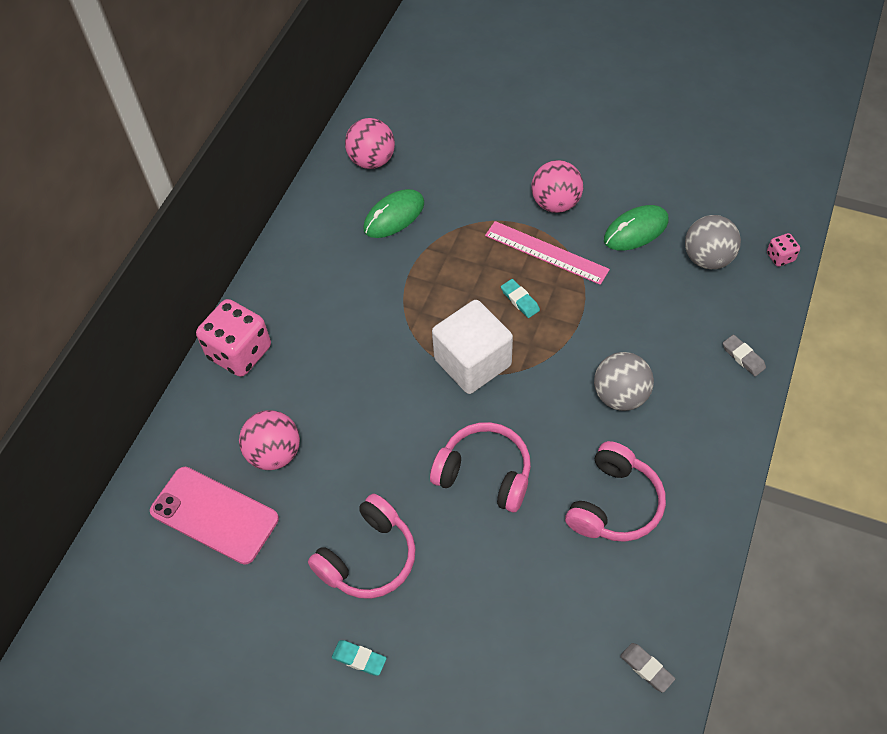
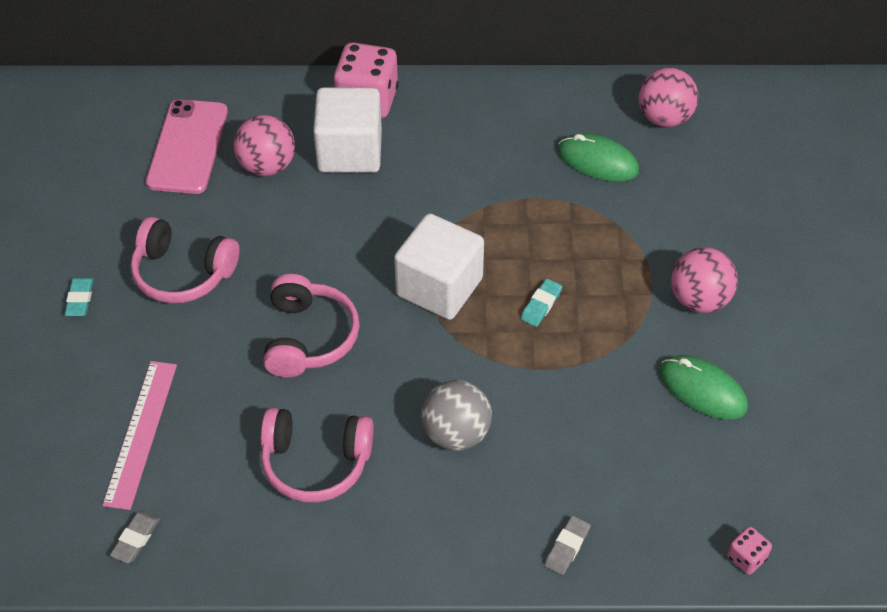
camera: 65 degrees right, 5 degrees down
(292, 383) = (350, 151): none -> white cube
(546, 252) = (621, 310): pink ruler -> pink ruler (140, 433)
(707, 258) = (699, 476): grey ball -> none

